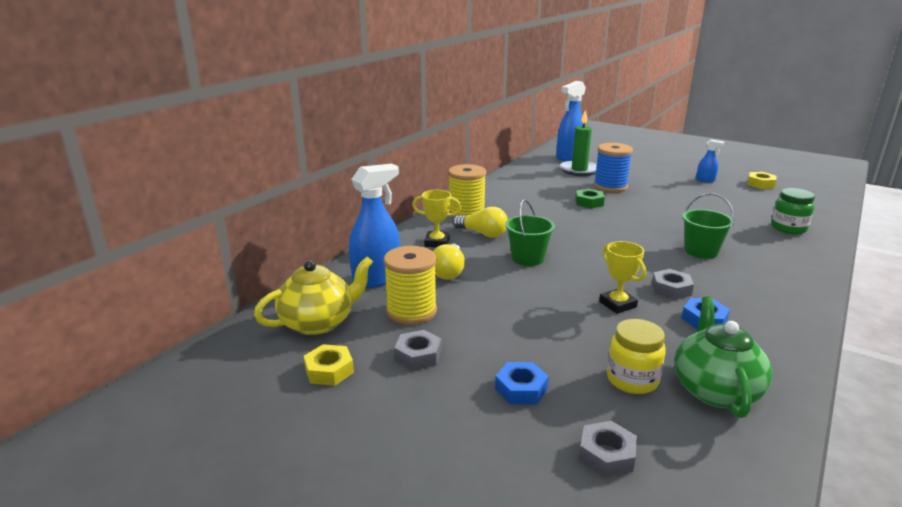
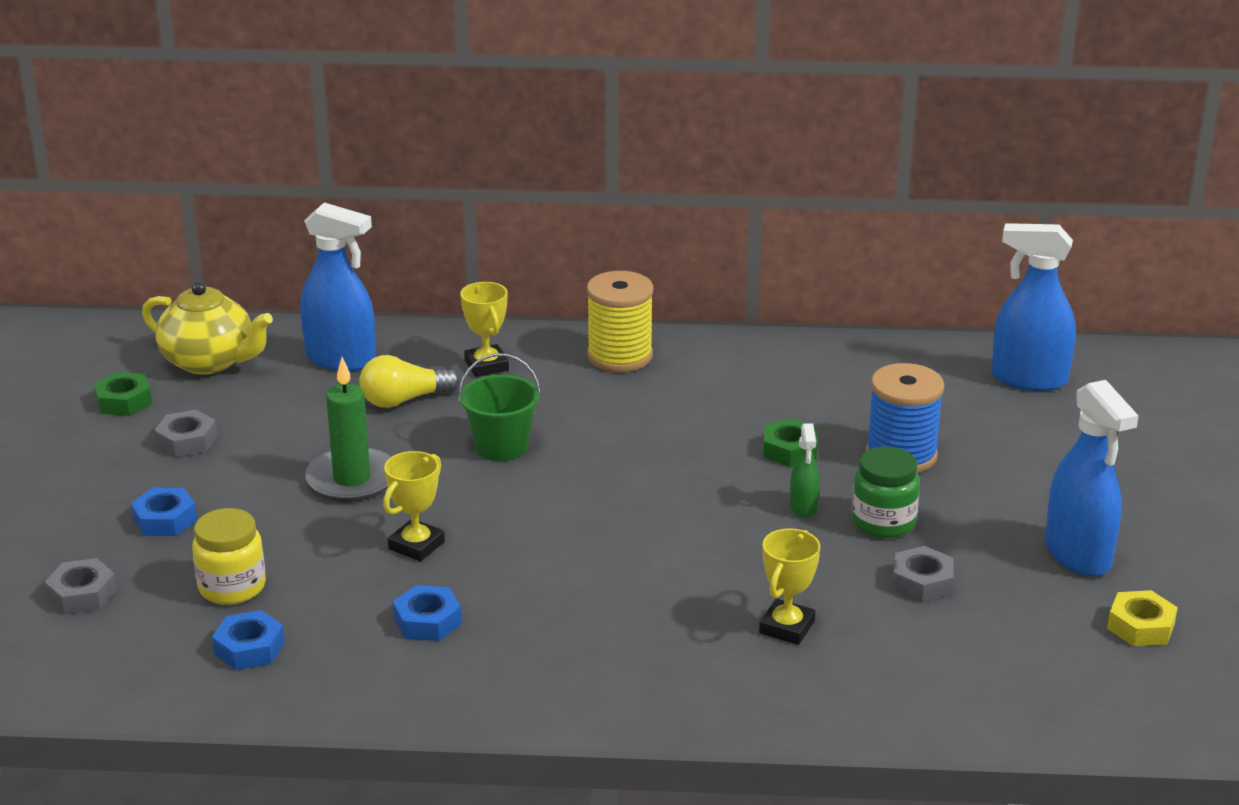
camera: 60 degrees right, 5 degrees up
(329, 370) = (124, 401): yellow nut -> green nut
(411, 311) = (278, 407): yellow spool -> none
(482, 234) = (553, 390): yellow light bulb -> none
(579, 170) = (957, 406): green candle -> green candle (352, 479)
(640, 211) = (803, 507): none -> green spray bottle
(671, 289) = (503, 582): grey nut -> grey nut (922, 582)
(701, 251) = (675, 592): green bucket -> none
(705, 180) = (1078, 555): blue spray bottle -> blue spray bottle, size x1.99
(715, 390) = (249, 648): green teapot -> blue nut
(742, 237) = (786, 627): none -> yellow trophy
(788, 228) = (888, 677): green jar -> green jar (883, 522)

